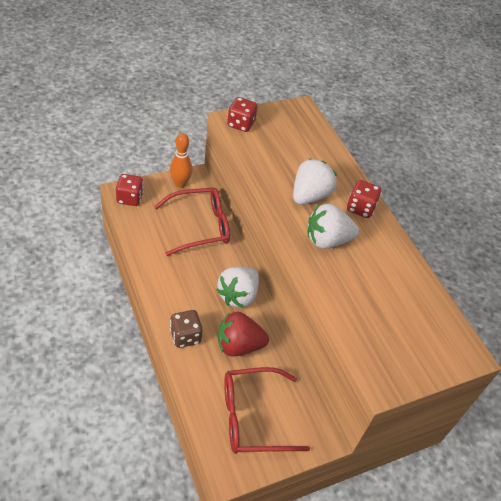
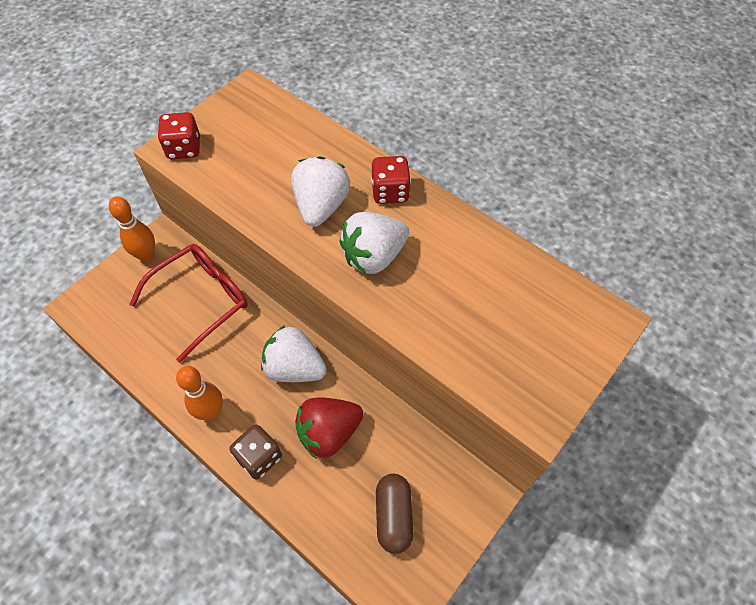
camera: 20 degrees left, 10 degrees up
(130, 198) = (92, 308): red dice -> none
(170, 294) = (211, 412): none -> orange bowling pin
(238, 295) = (294, 368): white strawberry -> white strawberry turned 105 degrees clockwise
(253, 417) = (393, 516): red glasses -> brown capsule

